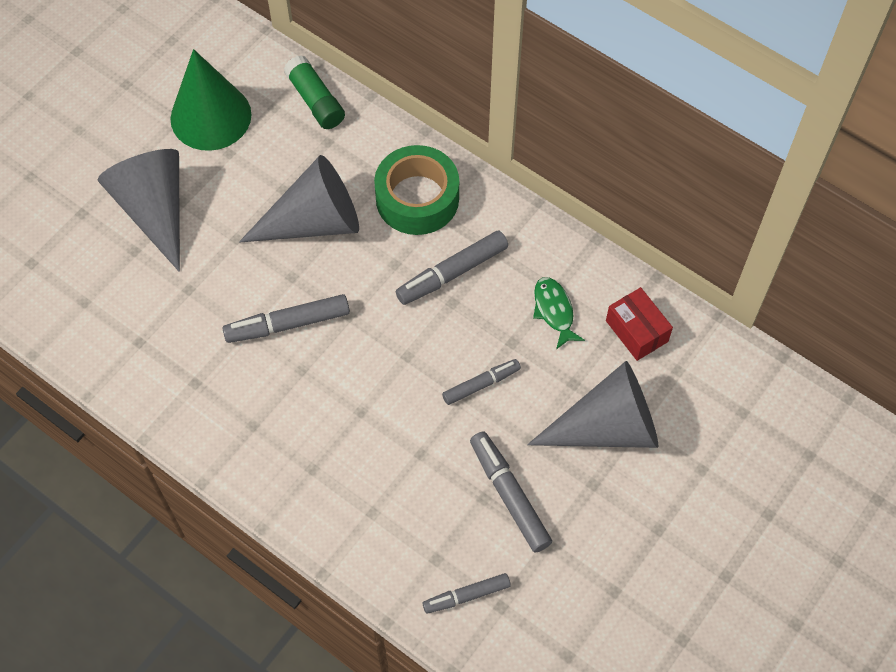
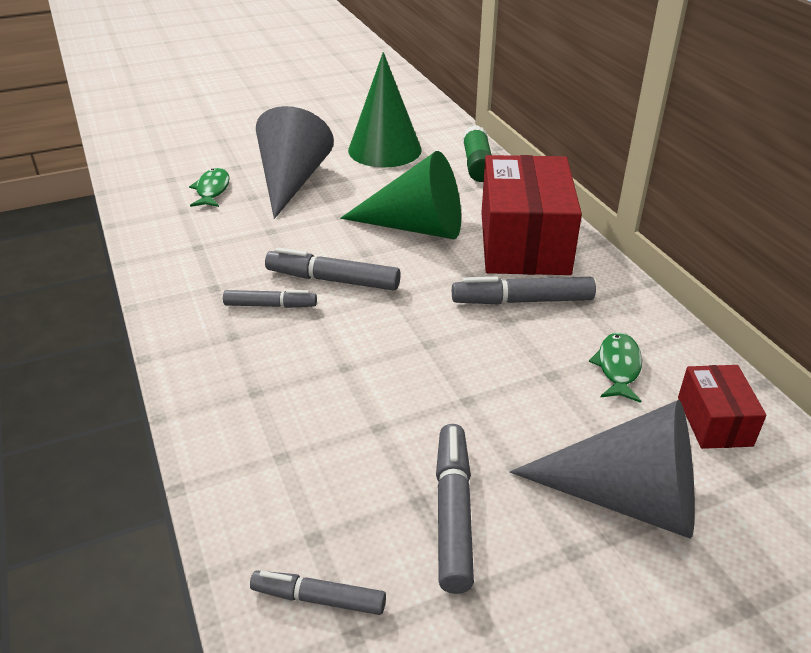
camera: 30 degrees right, 25 degrees down
(87, 259) = (212, 190): none -> green fish
(313, 222) = (415, 227): grey cone -> green cone
(417, 198) = (524, 243): green tape -> red box
(481, 384) = (492, 396): grey marker -> grey marker (270, 305)

